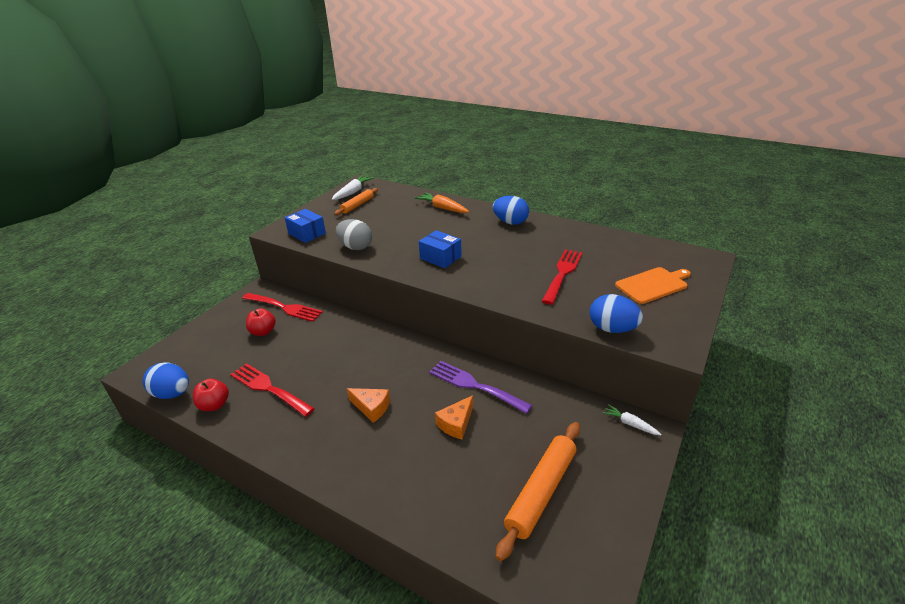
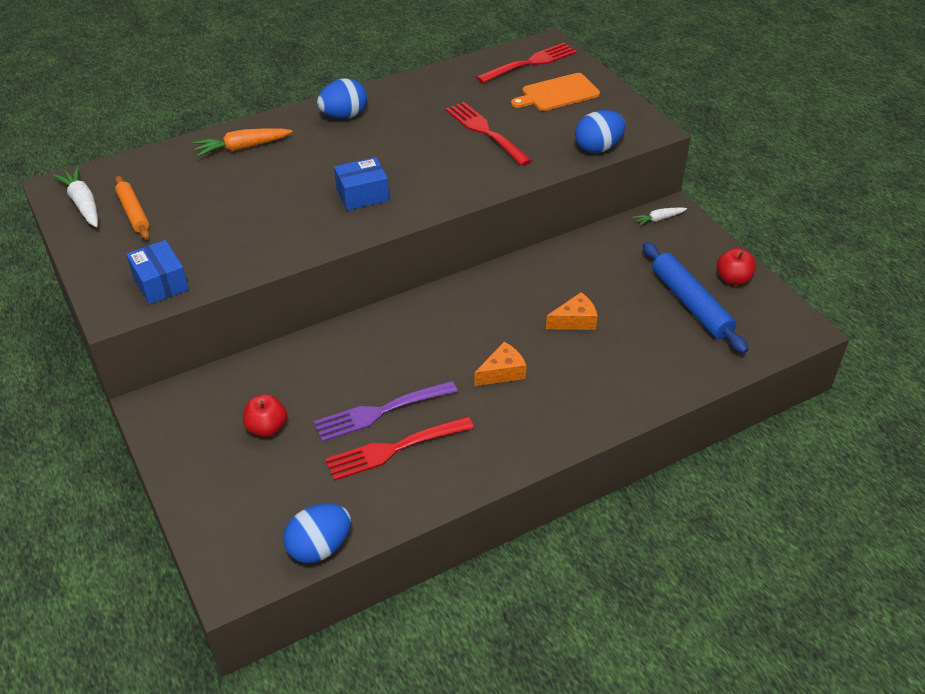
camera: 60 degrees left, 10 degrees up
(214, 405) = (381, 507): red apple -> red apple (733, 279)
(285, 307) = (230, 392): red fork -> red fork (530, 63)
(307, 233) = (160, 283): blue box -> blue box turned 75 degrees clockwise
(355, 247) = (256, 251): grey egg -> none
(456, 423) = (575, 321): orange cheese -> orange cheese turned 90 degrees counterclockwise
(474, 385) = (533, 287): purple fork -> purple fork (380, 412)
(541, 491) = (690, 304): orange rolling pin -> blue rolling pin
(653, 285) = (557, 93): orange cutting board -> orange cutting board turned 120 degrees counterclockwise

